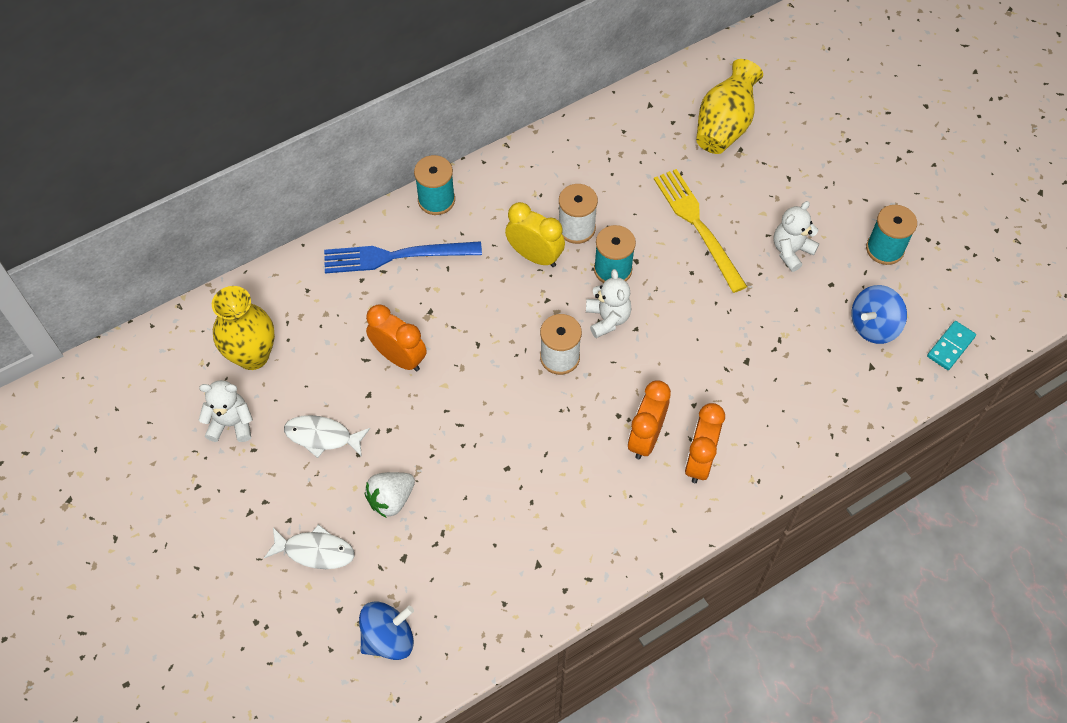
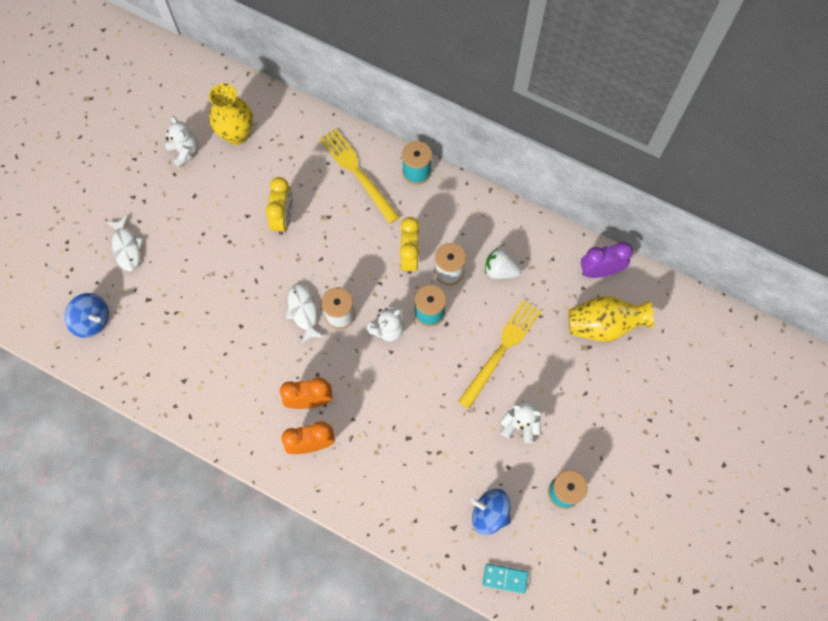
camera: 60 degrees right, 10 degrees up
(322, 437) = (203, 206): white fish -> white fish (303, 311)
(391, 499) = (182, 270): white strawberry -> white strawberry (500, 270)
(396, 256) = (358, 173): blue fork -> yellow fork
(399, 358) = (283, 218): orange clock -> yellow clock
(663, 99) = (600, 271): none -> purple clock

